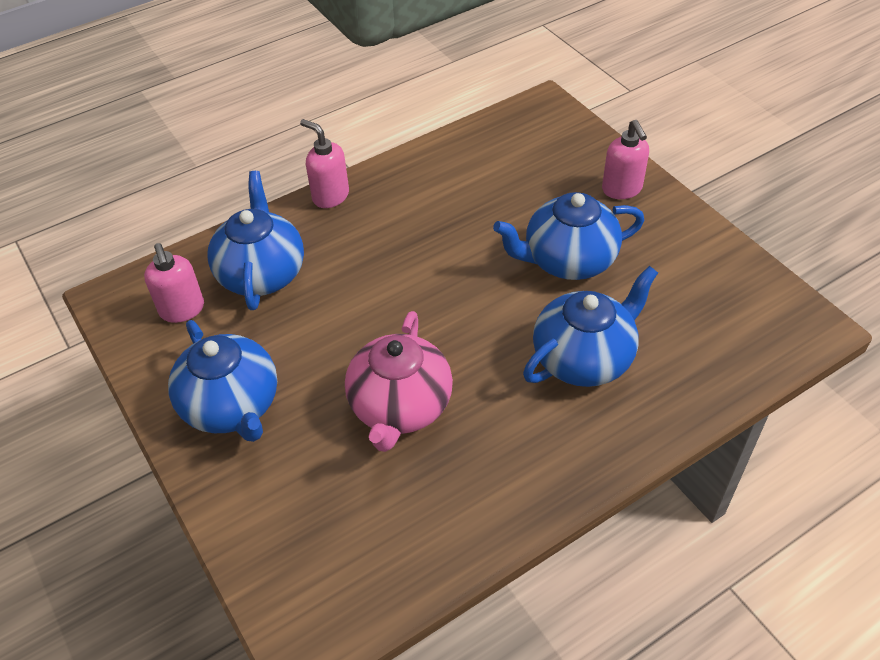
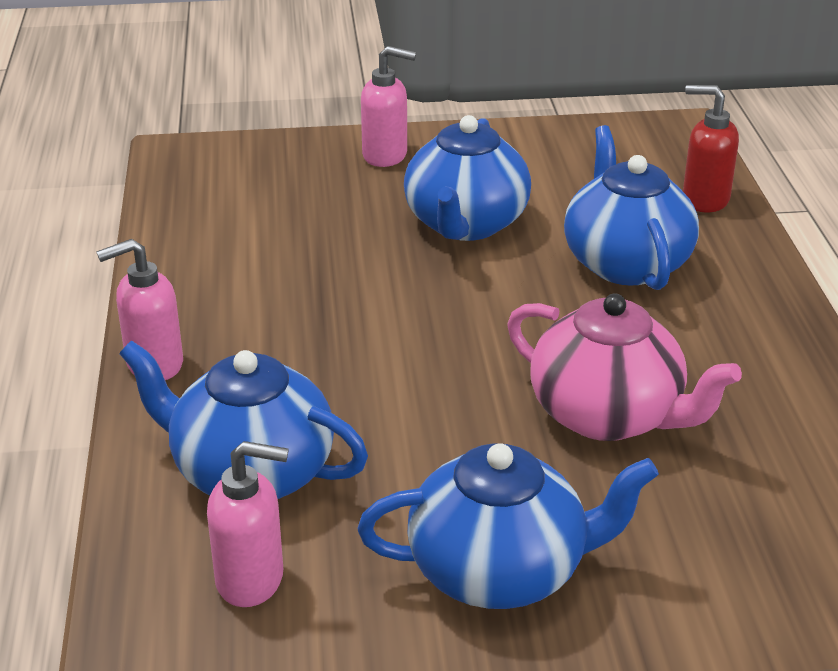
camera: 65 degrees left, 15 degrees down
(711, 376) = (704, 200): none -> red soap dispenser

